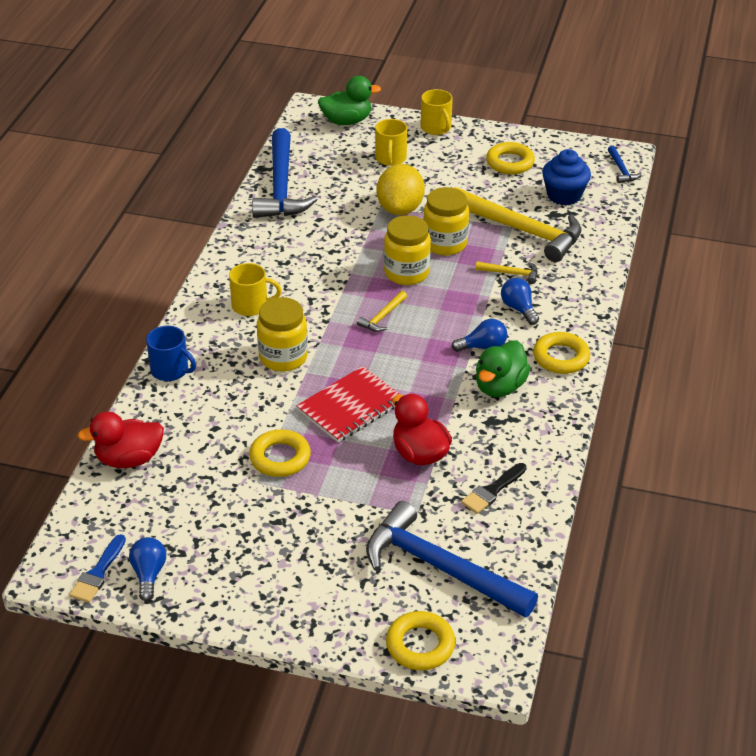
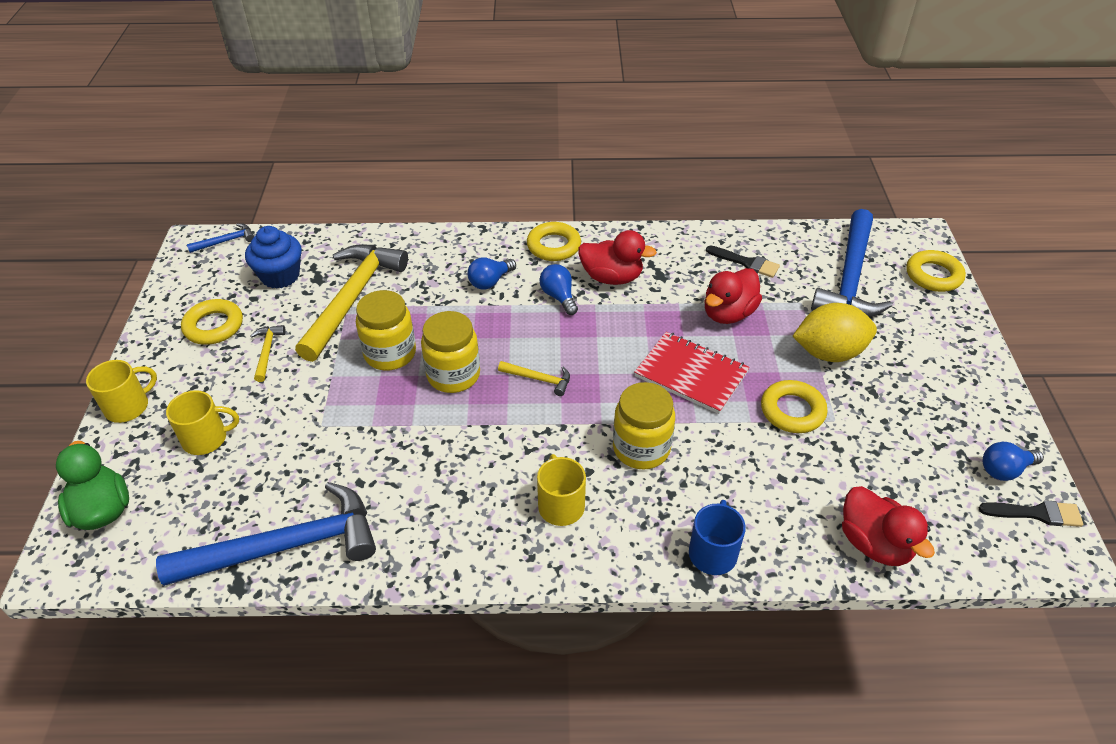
camera: 105 degrees left, 5 degrees up
(98, 573) = (1036, 513): blue brush -> black brush
(400, 209) = (325, 406): yellow lemon -> yellow lemon (829, 353)
(500, 387) = (612, 277): green duck -> red duck
(511, 273) = (433, 295): yellow hammer -> yellow hammer (267, 351)

